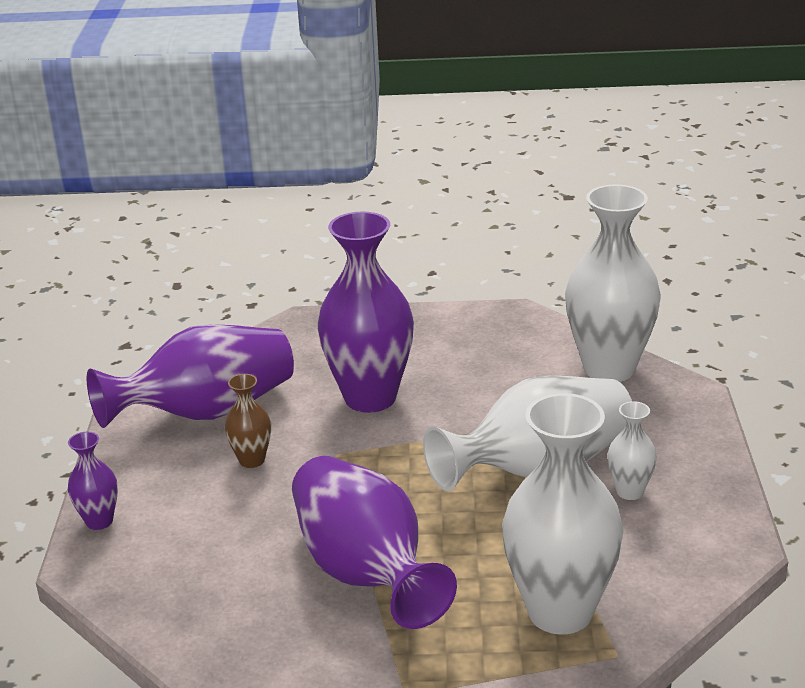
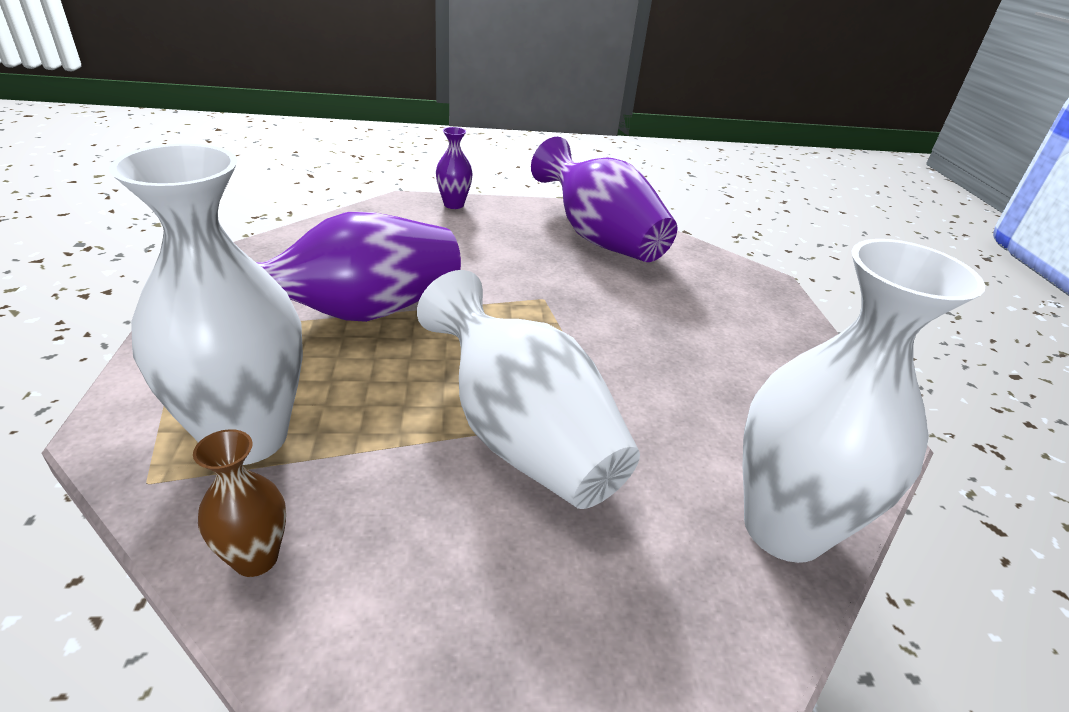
camera: 80 degrees right, 5 degrees up
(252, 460) = (531, 258): brown vase -> brown vase (256, 558)
(370, 397) = (644, 318): purple vase -> none
(629, 491) = (471, 525): white vase -> none

